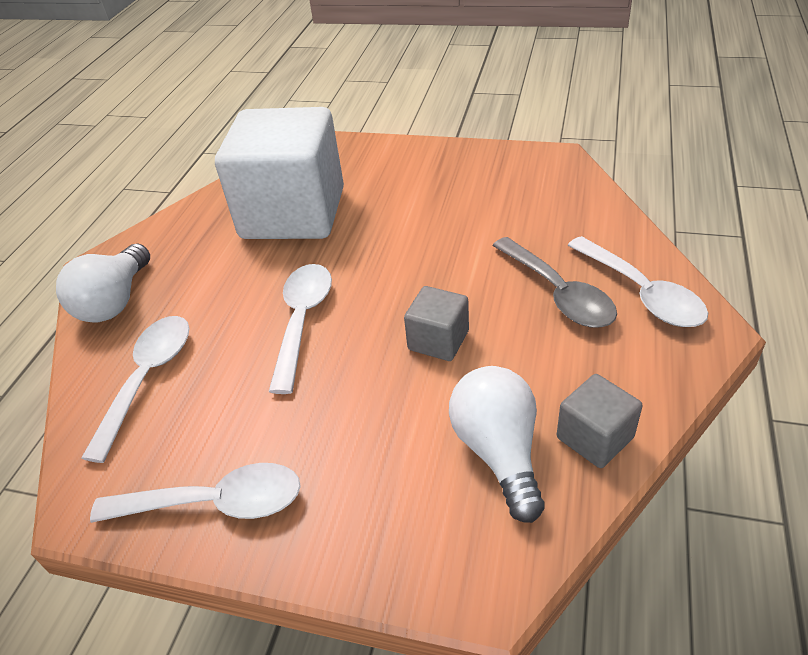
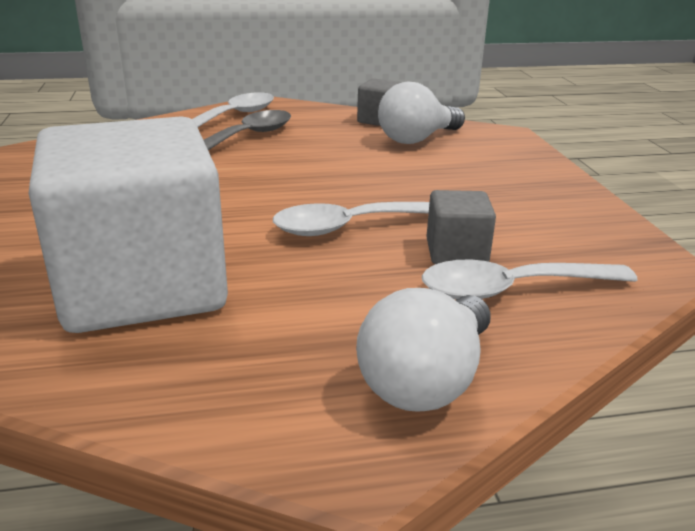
camera: 120 degrees left, 15 degrees down
(115, 301) = (426, 380): white light bulb -> white light bulb turned 135 degrees clockwise
(215, 503) = (572, 211): white spoon -> none
(438, 340) = (331, 167): grey cube -> grey cube (456, 252)

